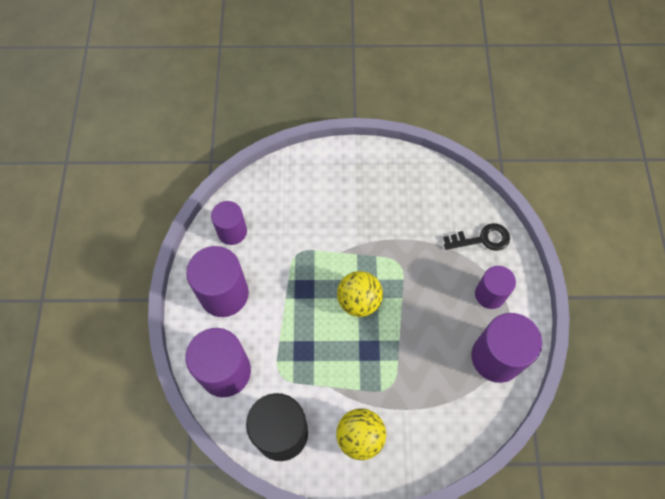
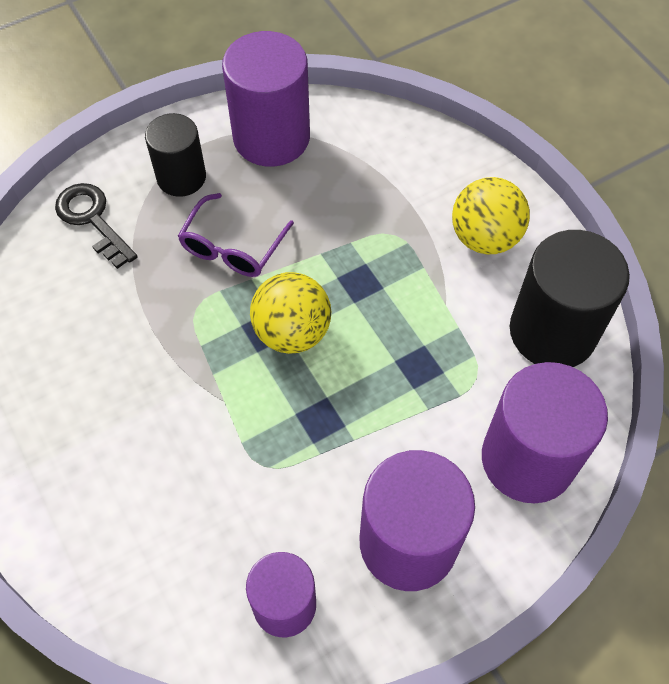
camera: 120 degrees left, 5 degrees down
(428, 298) = (233, 246): none -> purple glasses
(490, 294) = (181, 177): purple cylinder -> black cylinder

